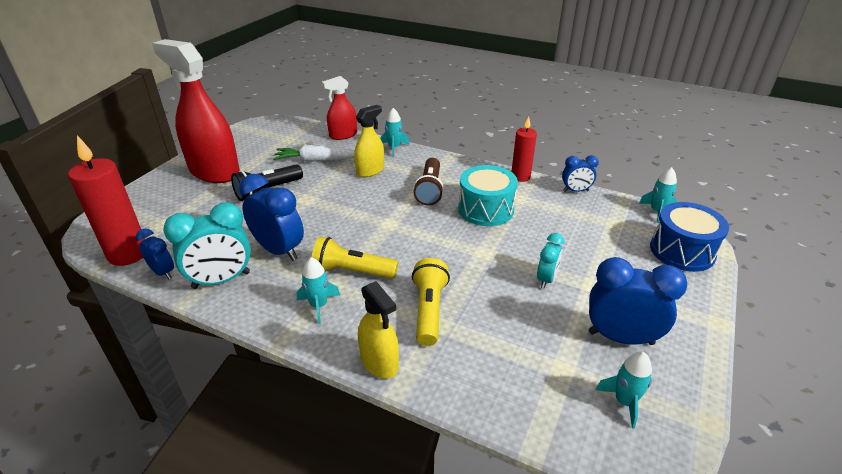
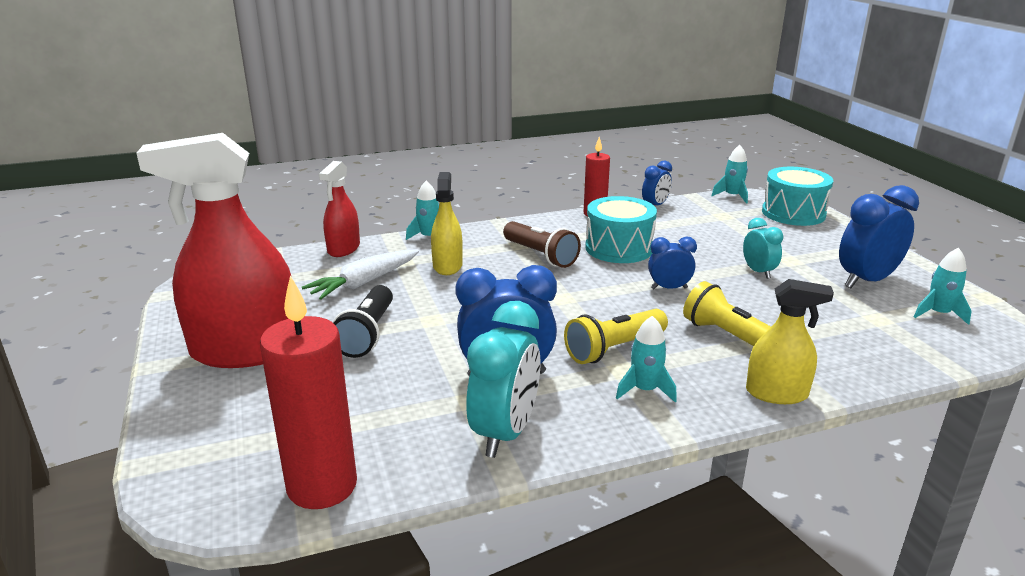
camera: 45 degrees left, 10 degrees down
(163, 272) = (417, 471): blue clock -> blue clock (669, 288)
(682, 251) = (793, 213): blue drum -> turquoise drum

